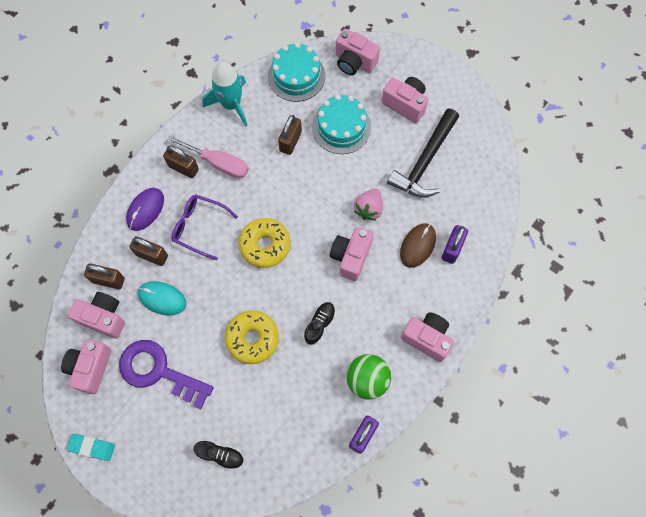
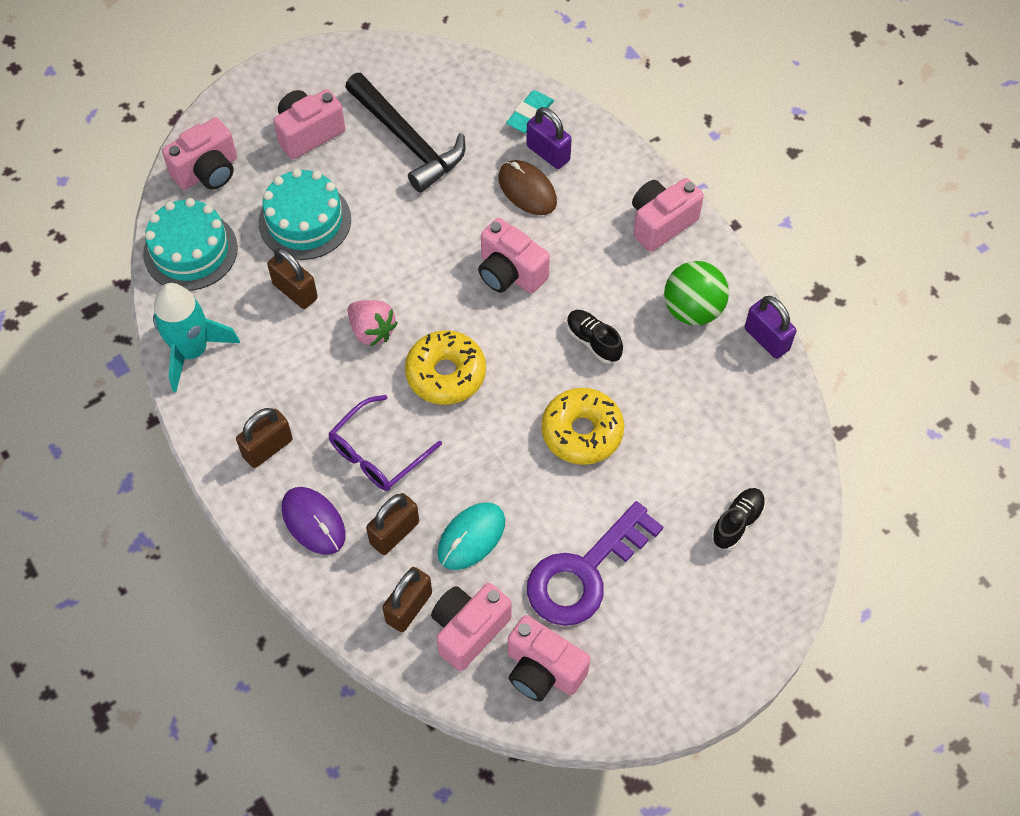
camera: 70 degrees left, 10 degrees down
(92, 447) = (668, 699): turquoise eraser -> turquoise eraser (530, 115)
(218, 163) = (284, 397): pink screwdriver -> none
(369, 209) = (448, 228): pink strawberry -> pink strawberry (372, 331)

